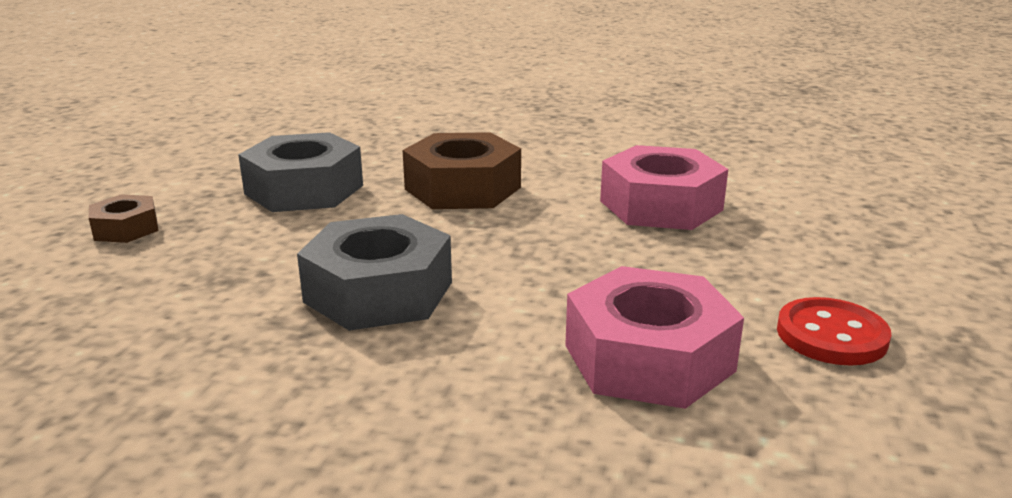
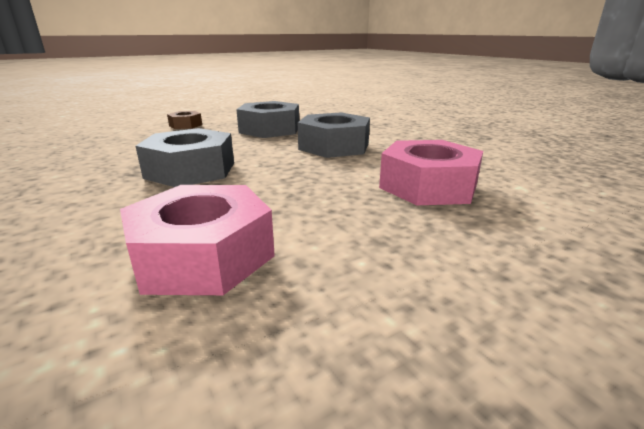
camera: 45 degrees right, 0 degrees up
(462, 188) = (334, 146): brown nut -> grey nut
(831, 335) = (352, 319): red button -> none

